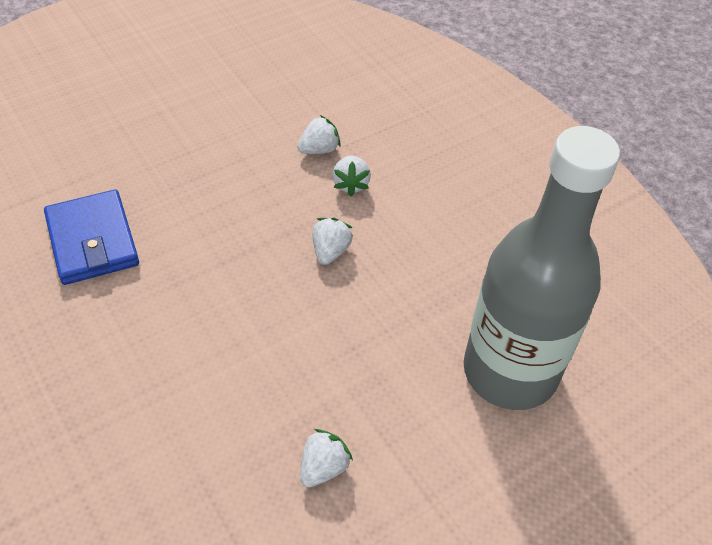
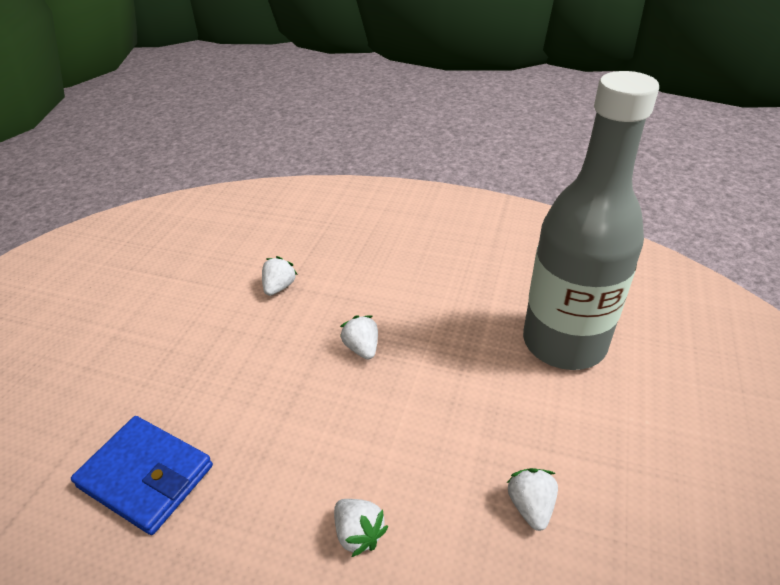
camera: 35 degrees left, 10 degrees down
(350, 184) = (327, 296): white strawberry -> white strawberry (359, 533)

